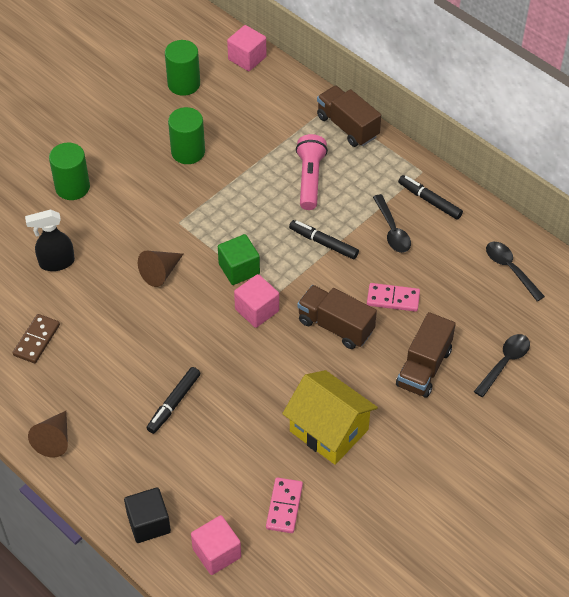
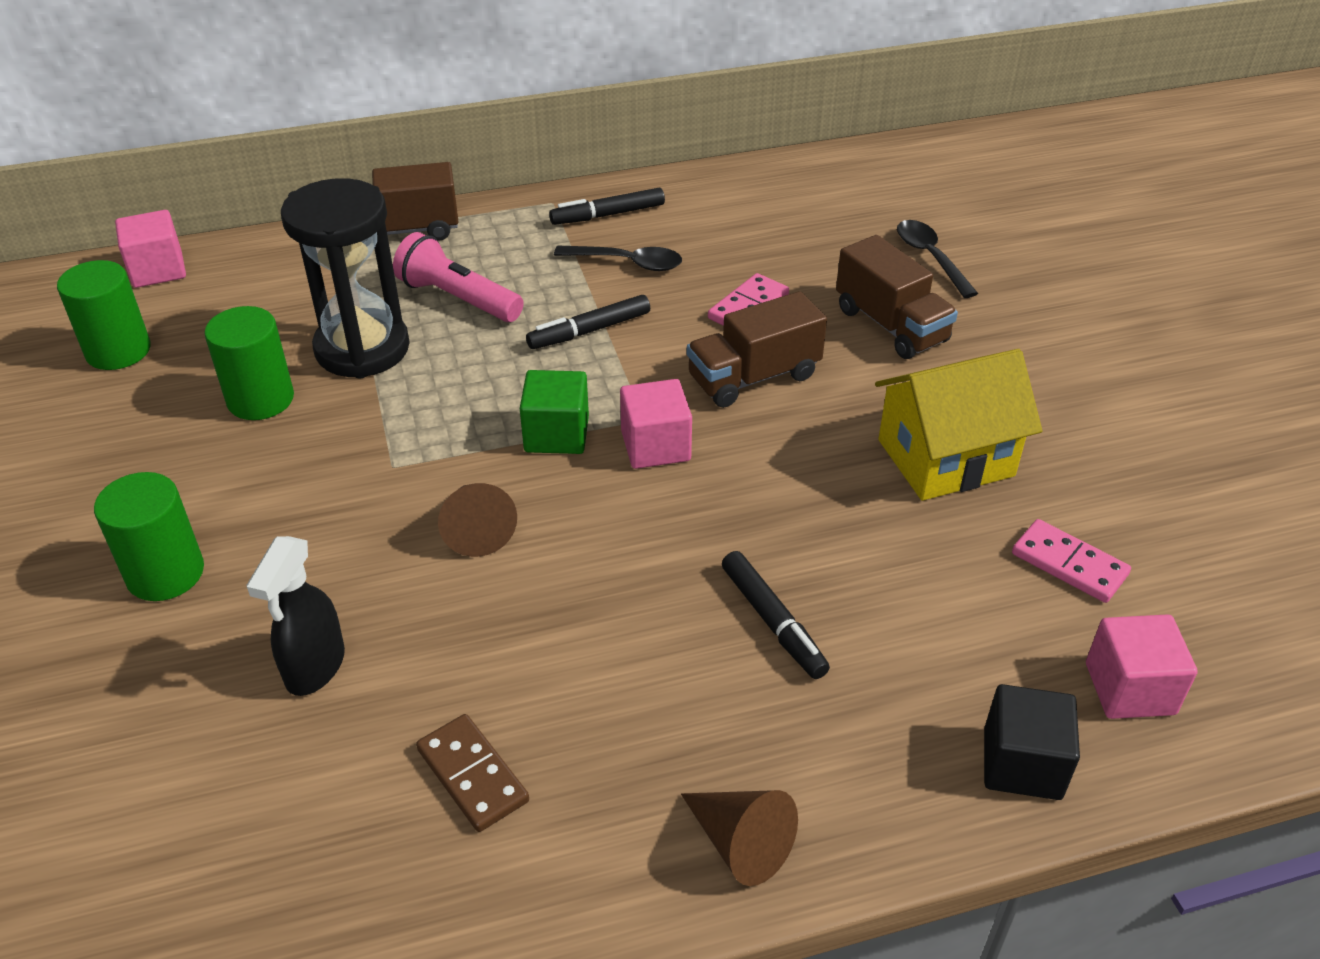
camera: 60 degrees left, 10 degrees down
(247, 165) = (362, 348): none -> black hourglass
(510, 269) = (780, 198): black spoon -> none

